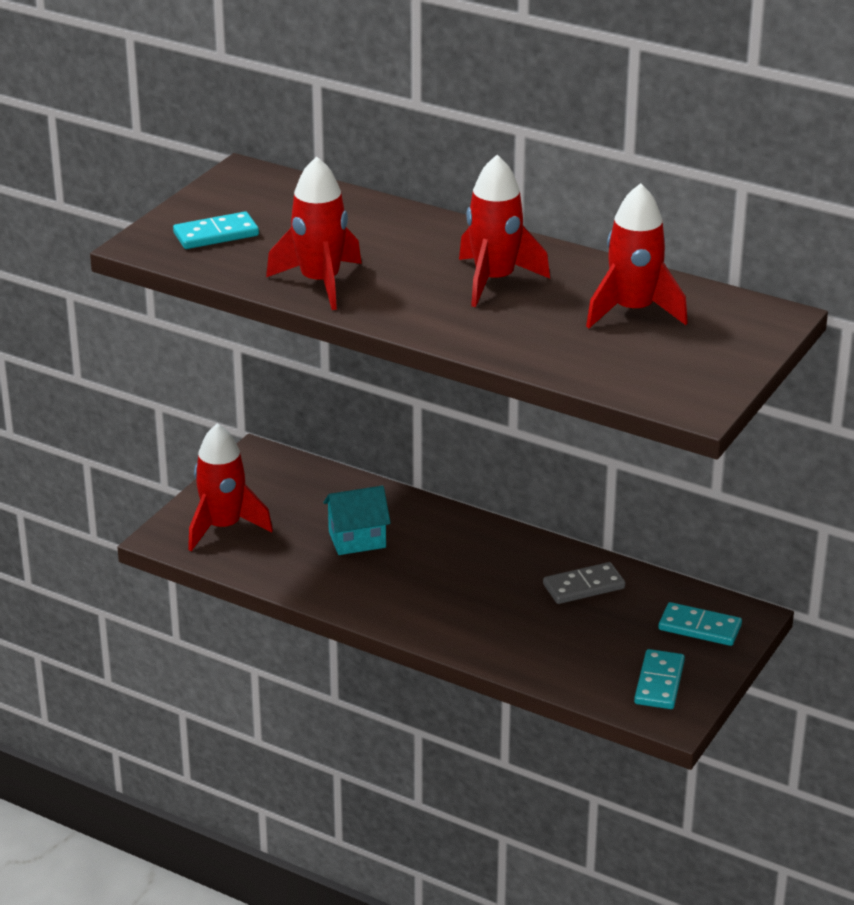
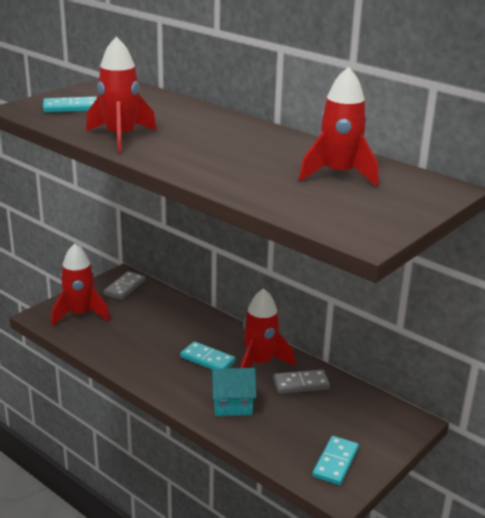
camera: 10 degrees right, 5 degrees down
(270, 475) = (124, 287): none -> grey domino
(357, 539) = (161, 333): turquoise house -> turquoise house (232, 405)
(494, 280) = (244, 148): red rocket -> red rocket (260, 363)
(699, 628) = (376, 425): turquoise domino -> turquoise domino (207, 359)

